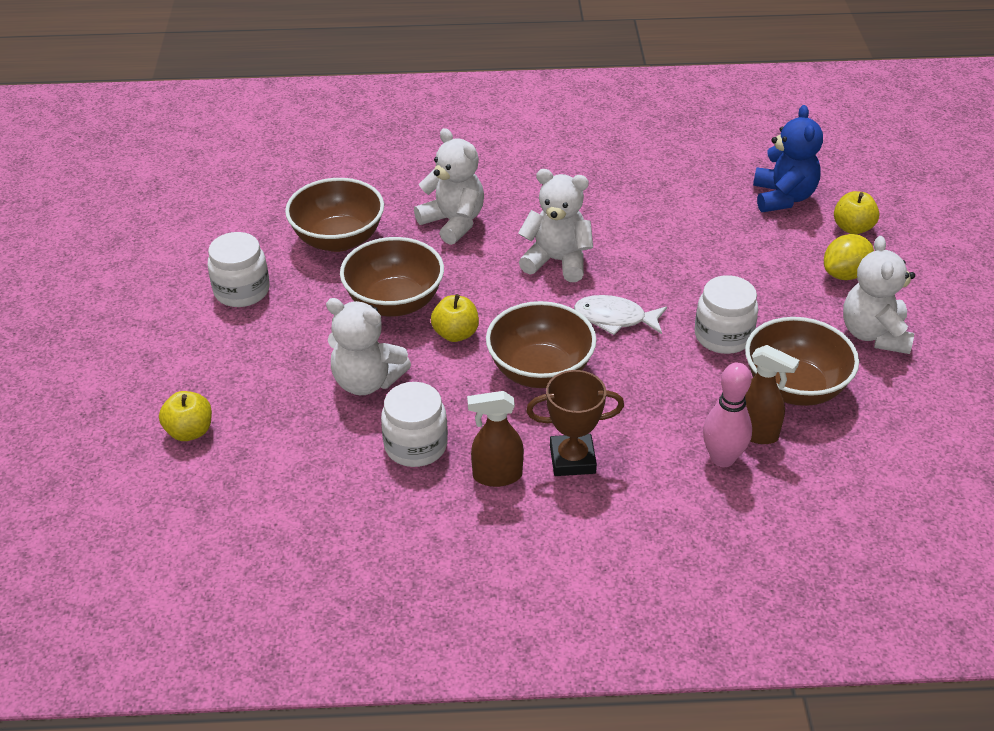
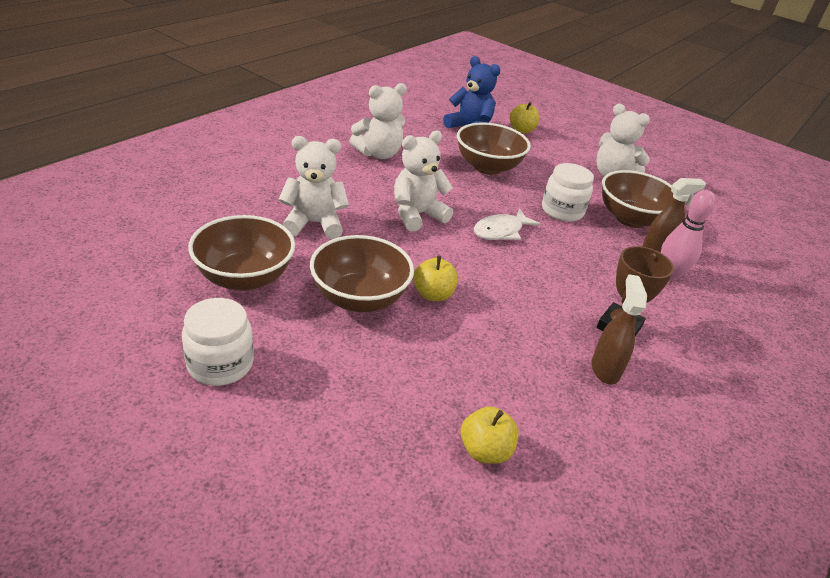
camera: 55 degrees left, 5 degrees down
(190, 431) = (362, 520): yellow apple -> yellow apple (485, 450)
(367, 381) = (431, 367): white teddy bear -> white teddy bear (378, 154)
(416, 446) = (534, 387): white jar -> none
(497, 476) = (605, 369): brown spray bottle -> brown spray bottle turned 150 degrees clockwise
(540, 371) = (516, 286): brown bowl -> brown bowl (487, 167)
(845, 274) = (555, 153): yellow lemon -> none

